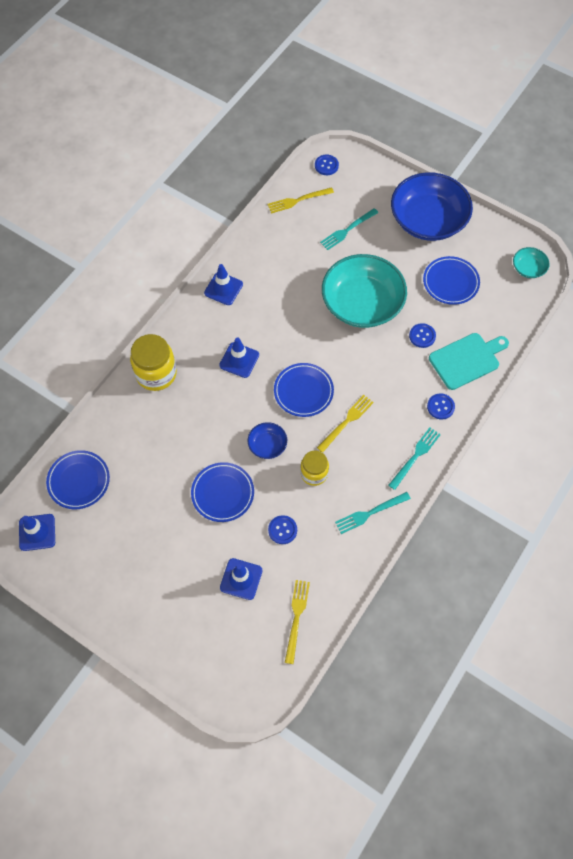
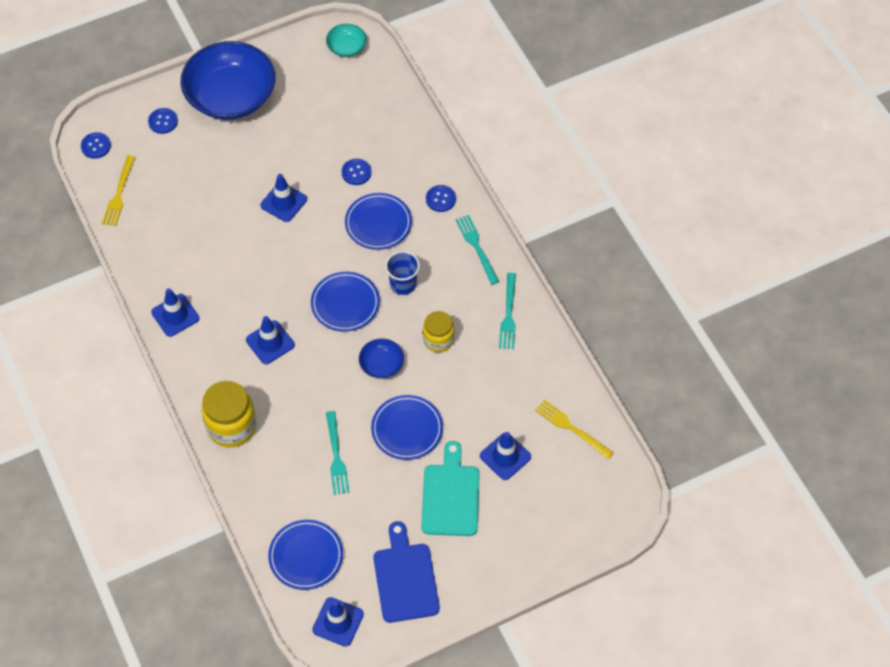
camera: 60 degrees left, 5 degrees down
(96, 561) = (405, 578): none -> blue cutting board
(282, 530) = (478, 396): blue button -> blue button (163, 121)
(346, 422) = (403, 284): yellow fork -> blue cup
(347, 230) = (189, 169): turquoise fork -> turquoise fork (336, 456)
(362, 303) = (283, 202): turquoise bowl -> blue traffic cone
(450, 282) = (315, 117): blue plate -> blue plate (378, 223)
(466, 360) = (407, 151): turquoise cutting board -> turquoise cutting board (450, 496)

